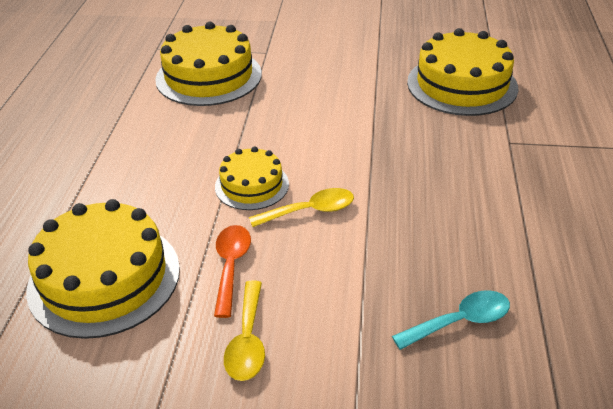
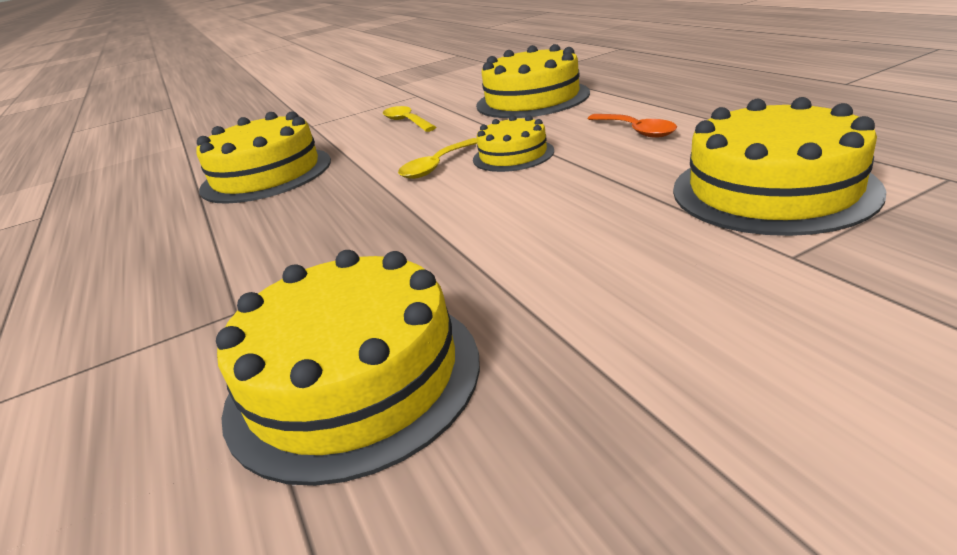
camera: 150 degrees right, 10 degrees down
(231, 266) = (459, 129): orange spoon -> orange spoon (636, 131)
(460, 321) = (266, 174): turquoise spoon -> yellow cake

